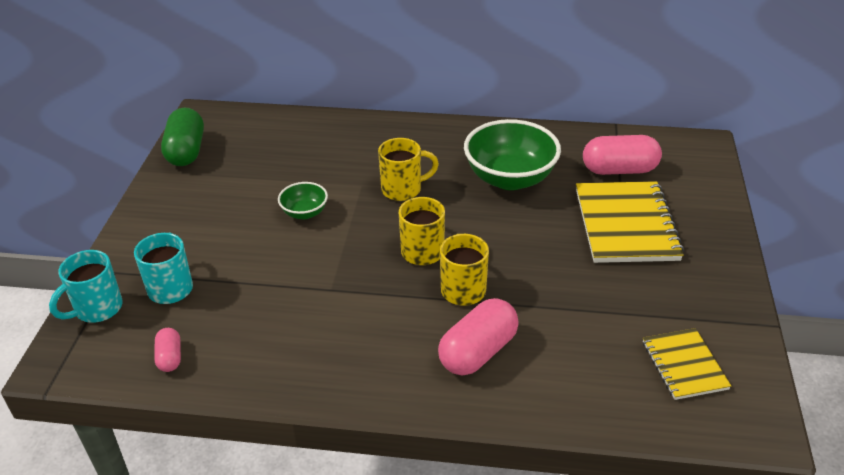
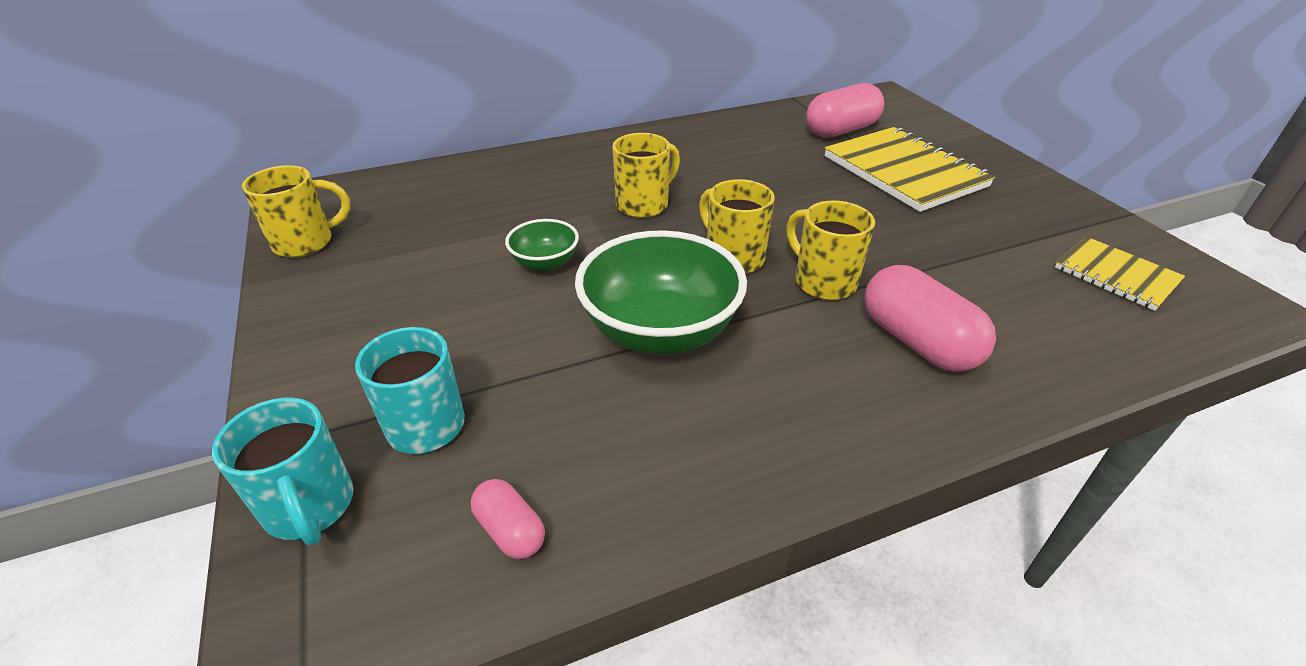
camera: 30 degrees left, 0 degrees up
(97, 309) = (310, 508): turquoise mug -> turquoise mug turned 45 degrees counterclockwise
(186, 151) = (306, 242): green capsule -> yellow mug
(478, 352) = (917, 342): pink capsule -> pink capsule turned 45 degrees counterclockwise
(510, 178) = (748, 164): green bowl -> green bowl (660, 331)

